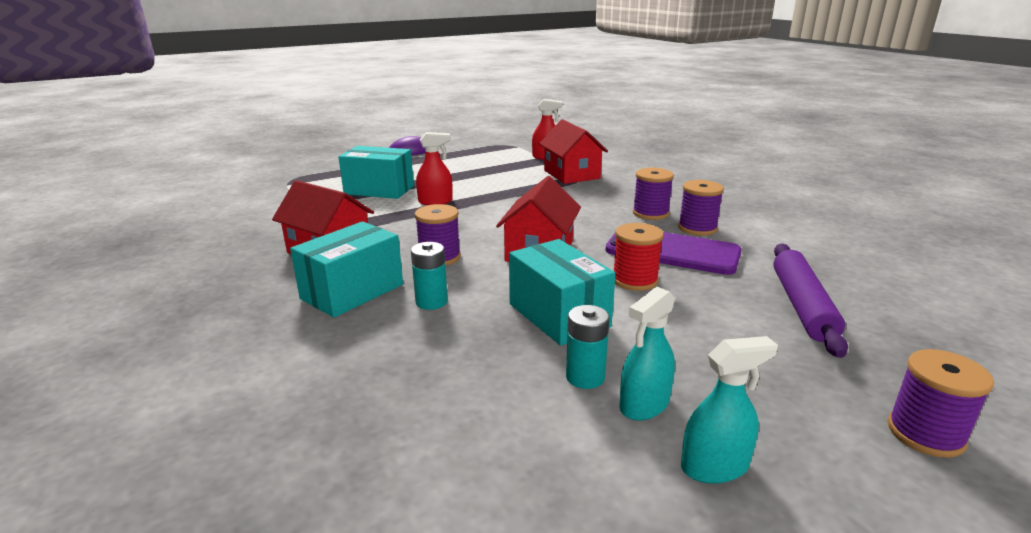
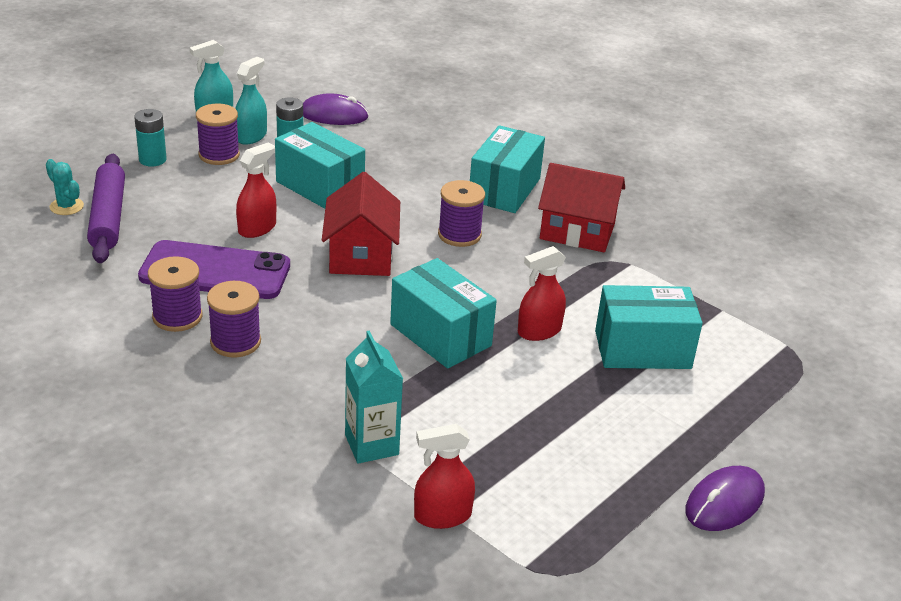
camera: 160 degrees right, 10 degrees up
(431, 302) = (430, 187): turquoise battery -> turquoise battery (152, 160)
(497, 437) = (333, 115): none -> purple mouse
(505, 205) = (440, 335): none -> turquoise box
(571, 174) = (371, 445): red house -> turquoise carton
(635, 280) = (257, 228): red spool -> red spray bottle
(861, 322) = (66, 206): none -> turquoise cactus
(925, 433) = (85, 138): purple spool -> purple spool (219, 155)

